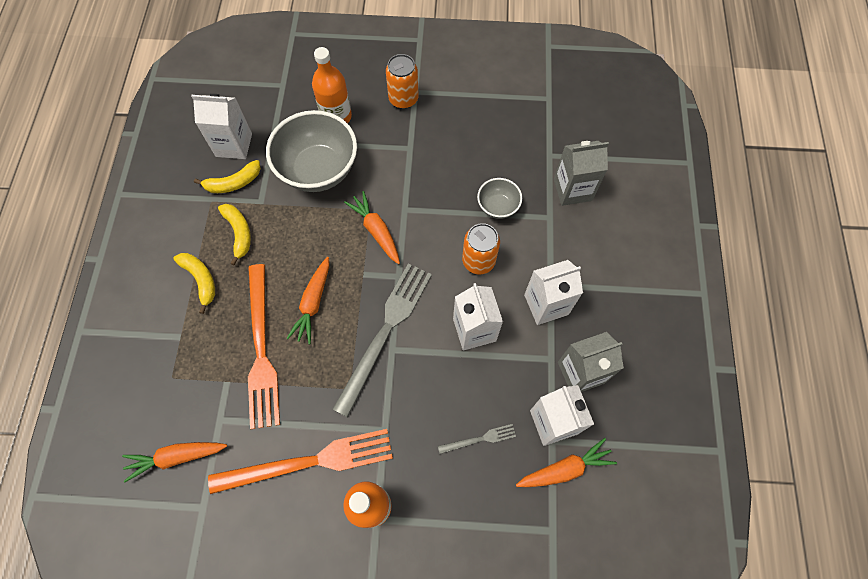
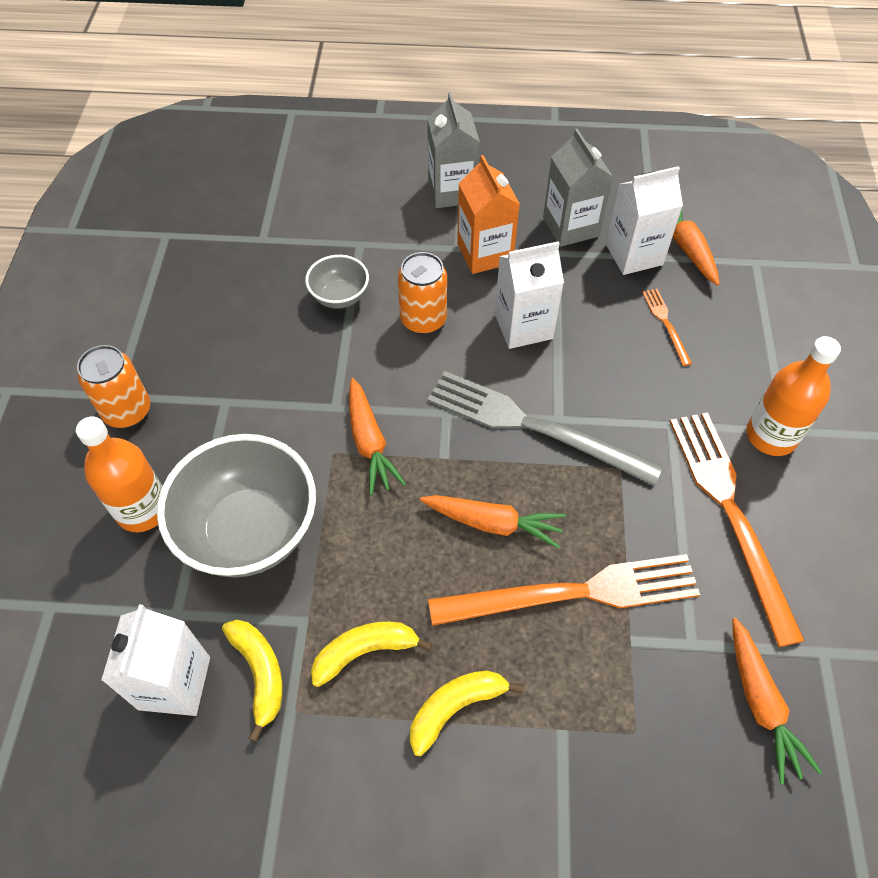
camera: 90 degrees left, 10 degrees down
(376, 230) = (370, 443): orange carrot -> orange carrot turned 75 degrees counterclockwise
(479, 439) = (666, 324): grey fork -> orange fork
(546, 304) = (485, 253): white carton -> orange carton
(572, 189) = (319, 219): grey carton -> grey carton (452, 191)

